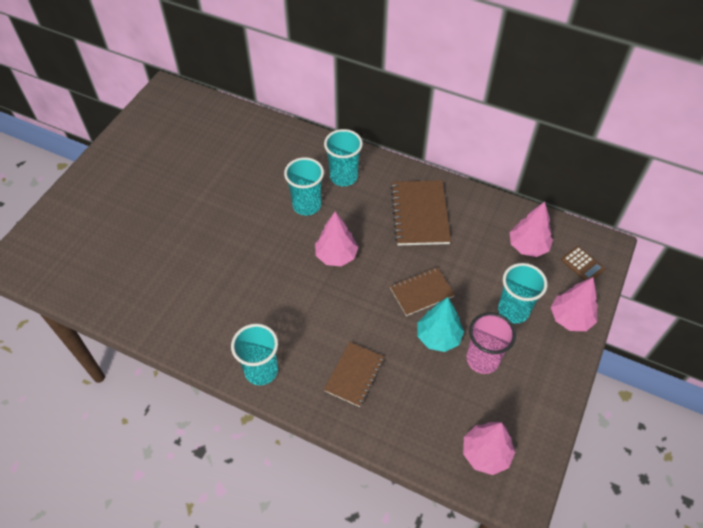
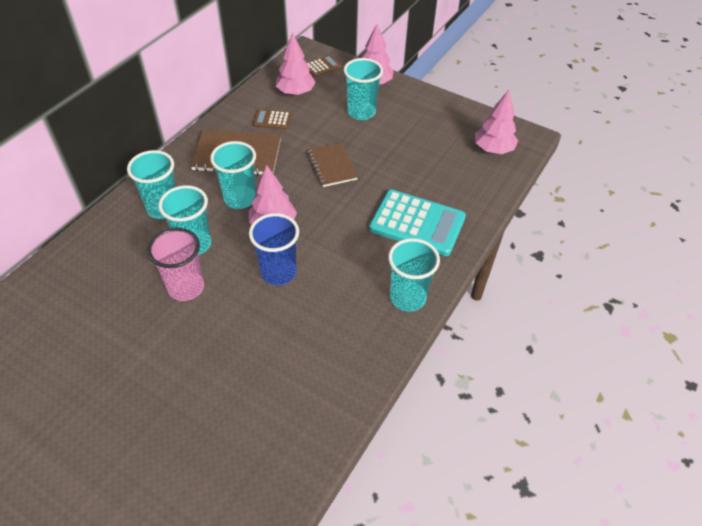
camera: 85 degrees left, 5 degrees down
(282, 268) = (278, 272): none -> blue cup
(354, 374) = (417, 223): brown notebook -> turquoise calculator
(363, 226) = (240, 199): none -> turquoise cup
(438, 337) = (382, 161): turquoise tree -> none
(477, 233) = (272, 120): none -> brown calculator
(482, 359) = (408, 138): pink cup -> pink cup (186, 287)

